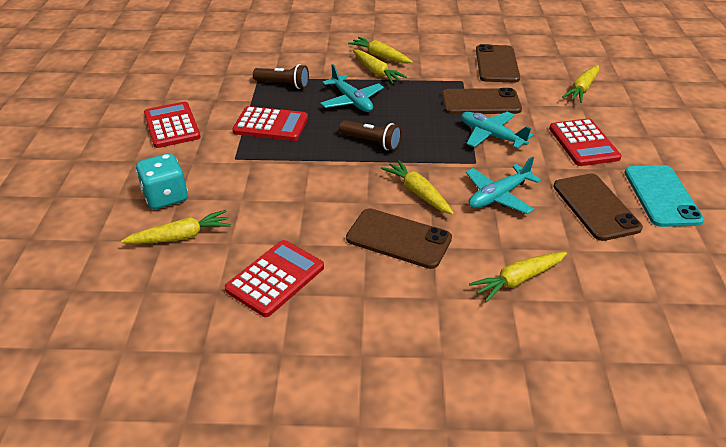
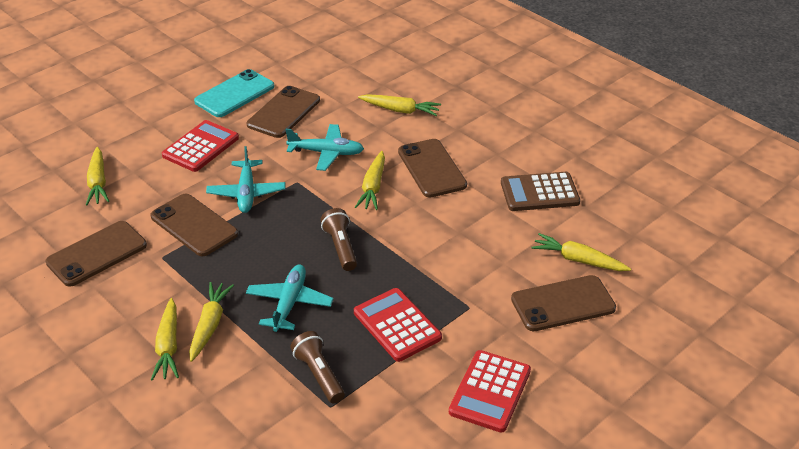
camera: 135 degrees left, 0 degrees up
(166, 197) = (563, 304): turquoise dice -> brown phone
(275, 278) = (539, 193): red calculator -> brown calculator
(582, 89) = (98, 182): yellow carrot -> yellow carrot turned 90 degrees clockwise

